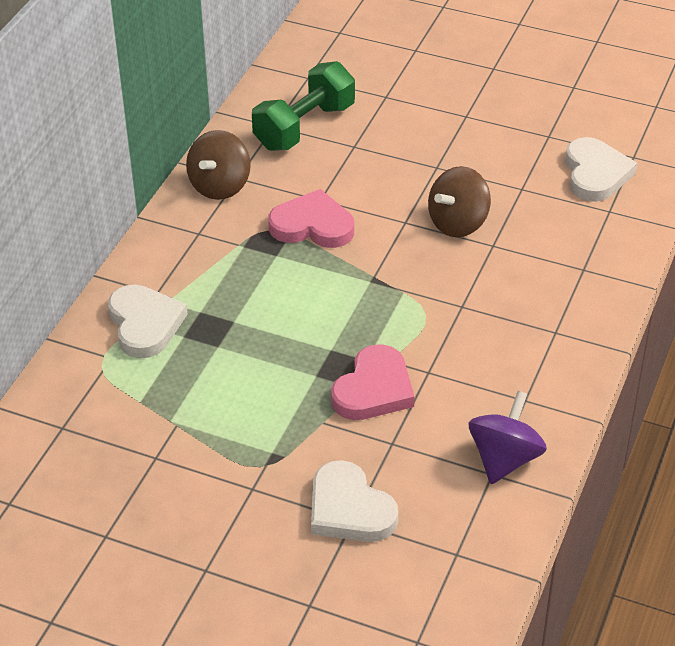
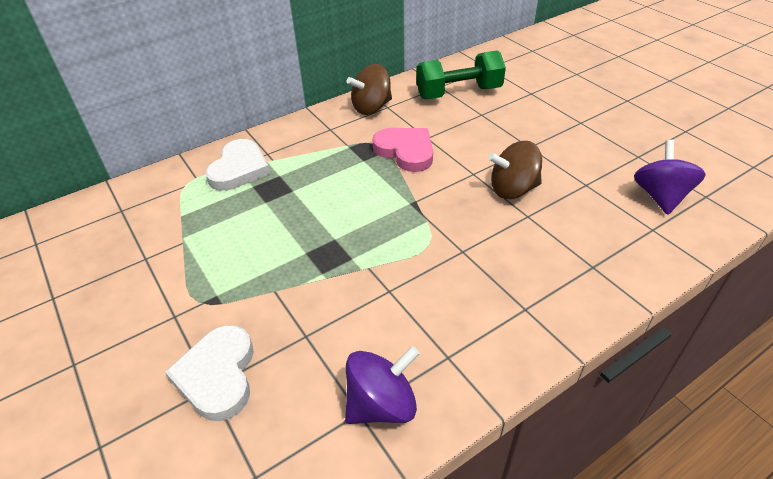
camera: 35 degrees right, 0 degrees up
(374, 389) = (335, 284): pink heart -> none
(595, 174) = (660, 196): white heart -> purple spinning top

